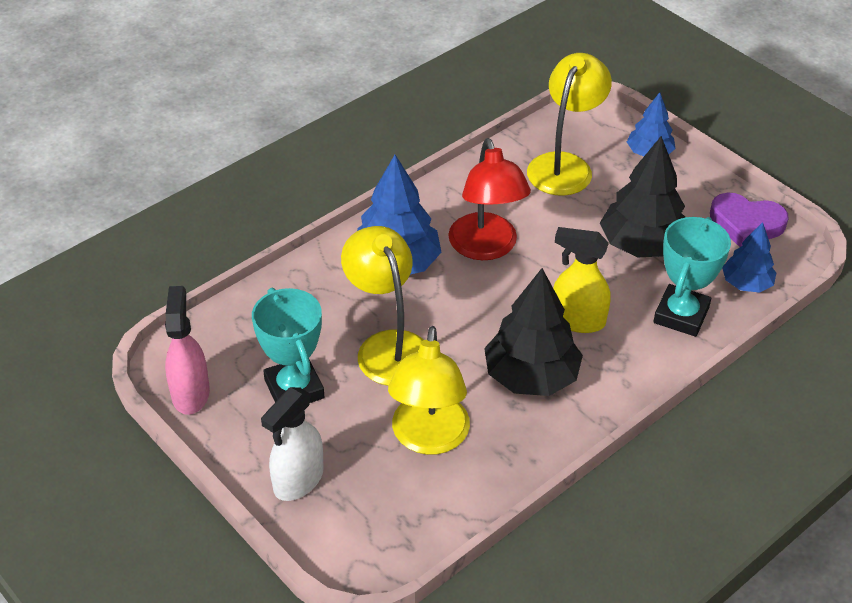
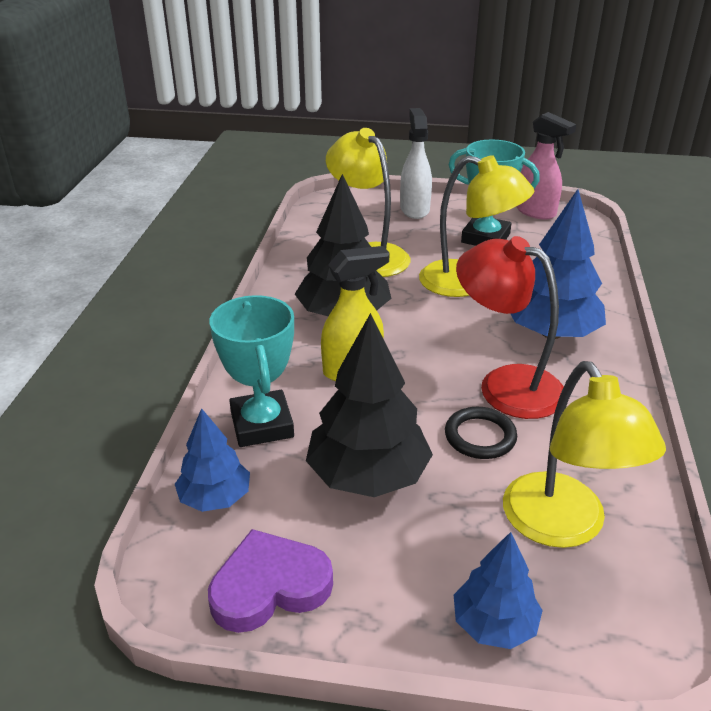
camera: 140 degrees right, 10 degrees down
(548, 228) = (480, 436): none -> black ring

